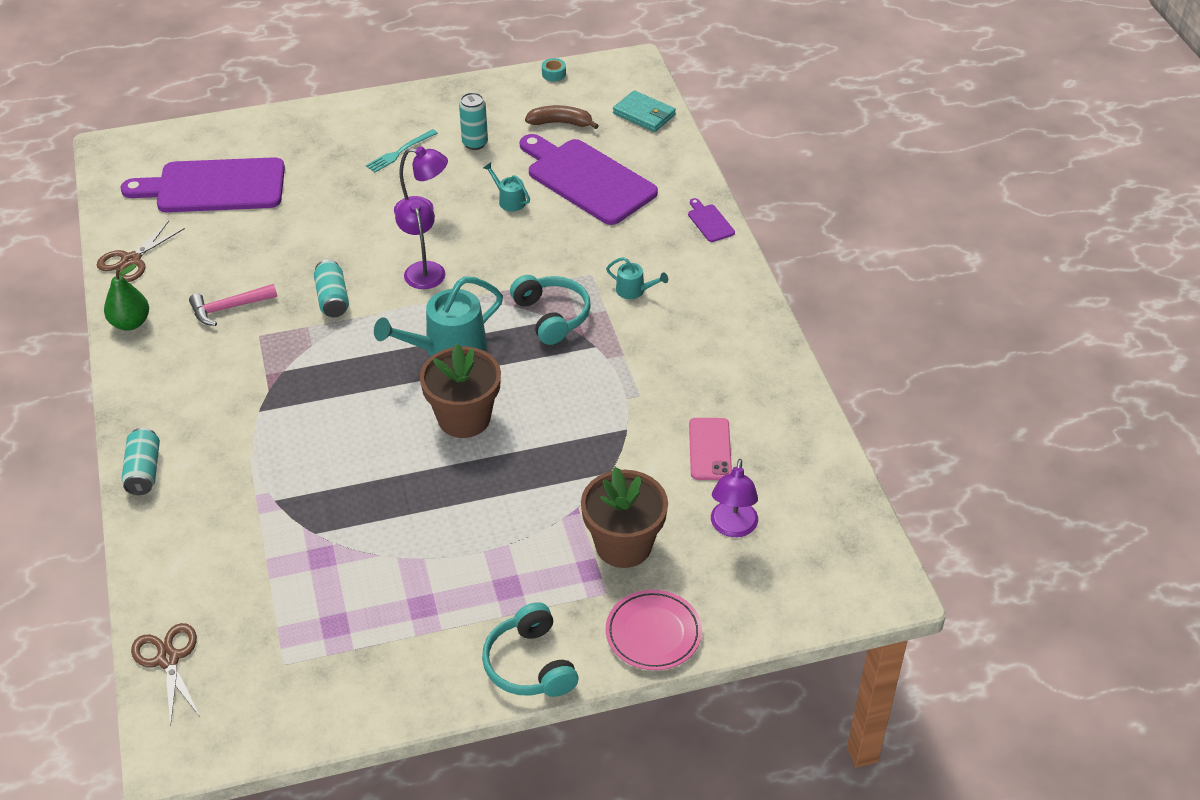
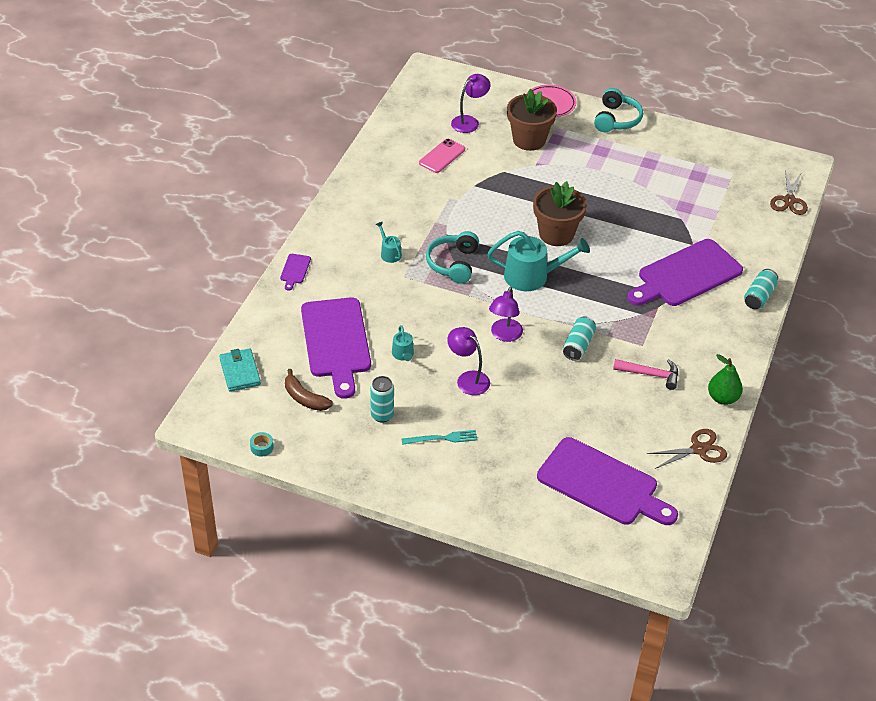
camera: 145 degrees left, 0 degrees up
(258, 450) = (686, 275): none -> purple cutting board

